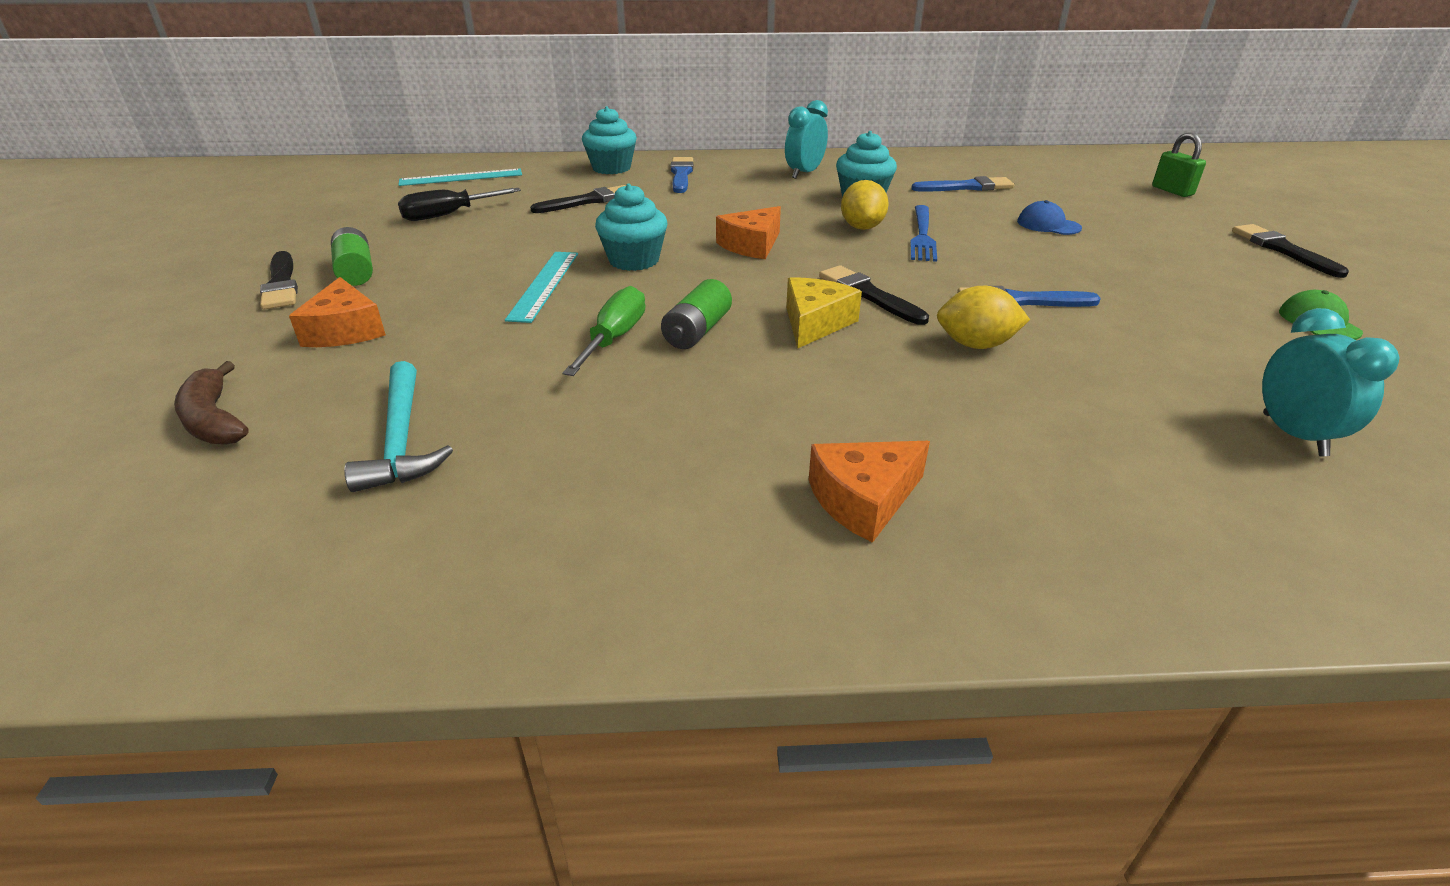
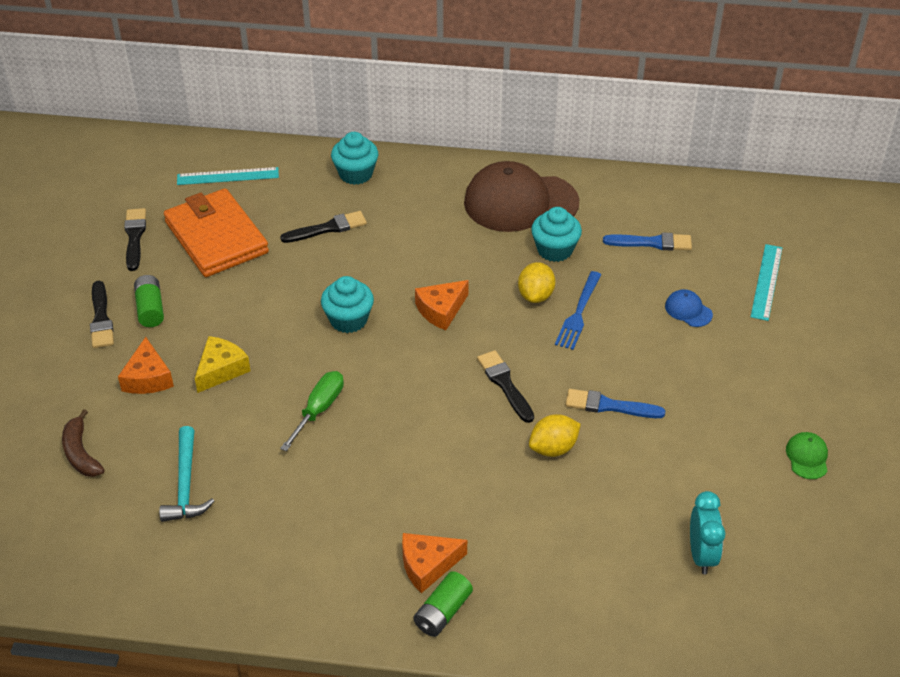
camera: 10 degrees right, 10 degrees up
(448, 215) = (216, 237): black screwdriver -> orange wallet
(544, 285) = (280, 343): turquoise ruler -> turquoise ruler (766, 281)
(681, 174) = (413, 192): blue brush -> none
(697, 331) = (374, 409): green battery -> green battery (442, 612)
(804, 173) = (520, 202): turquoise clock -> brown cap
(815, 323) = (455, 411): yellow cheese -> yellow cheese (221, 369)
(975, 345) = (553, 448): yellow lemon -> yellow lemon turned 45 degrees counterclockwise
(1172, 191) = (829, 270): green padlock -> none
(1282, 250) = (854, 369): black brush -> black brush (135, 237)

